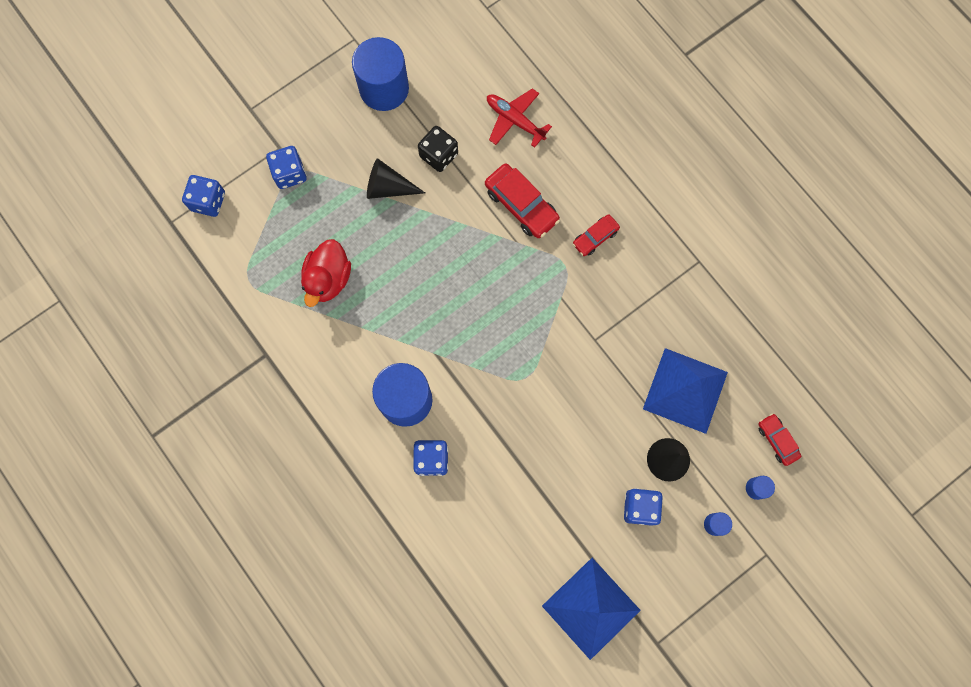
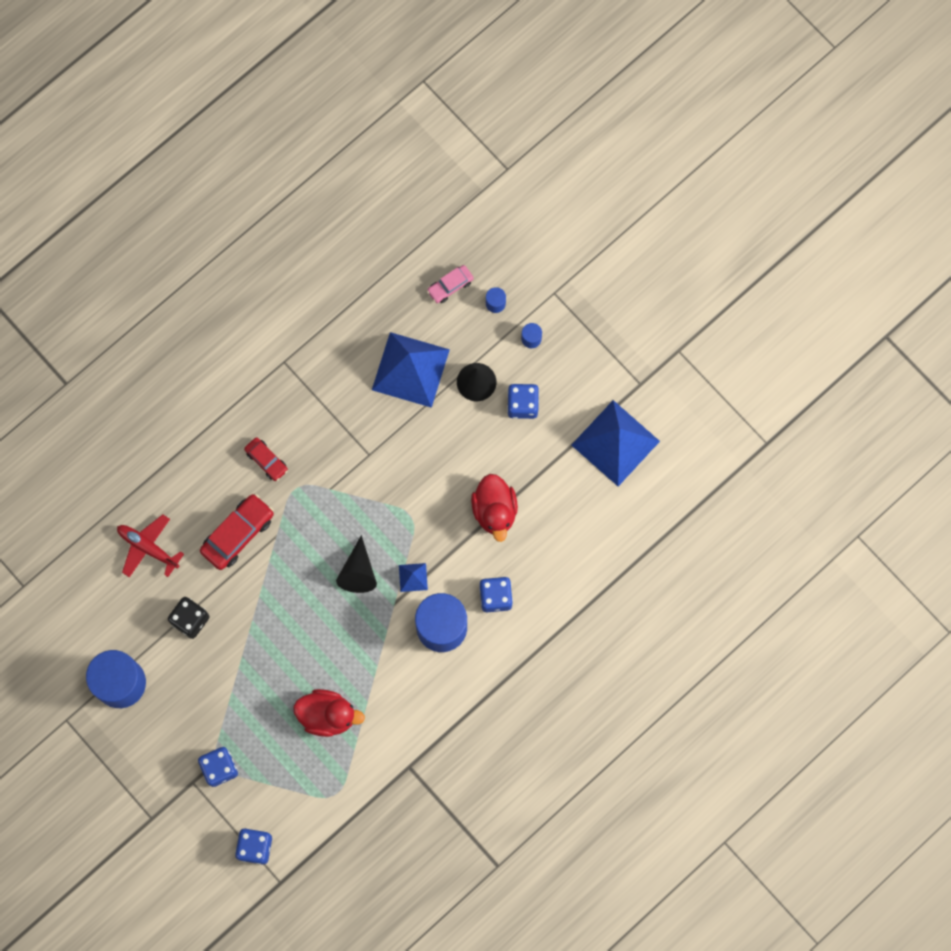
camera: 95 degrees left, 0 degrees up
(388, 187) = (228, 667): black cone -> black cone (358, 572)
(461, 375) = (413, 577): none -> blue pyramid
(515, 120) = (148, 547): red plane -> red plane turned 90 degrees clockwise
(525, 466) = (495, 511): none -> red duck
(777, 440) = (450, 286): red car -> pink car

